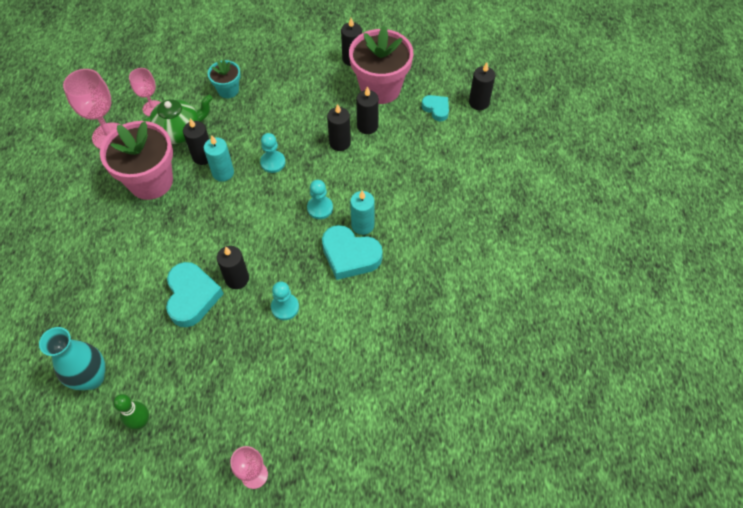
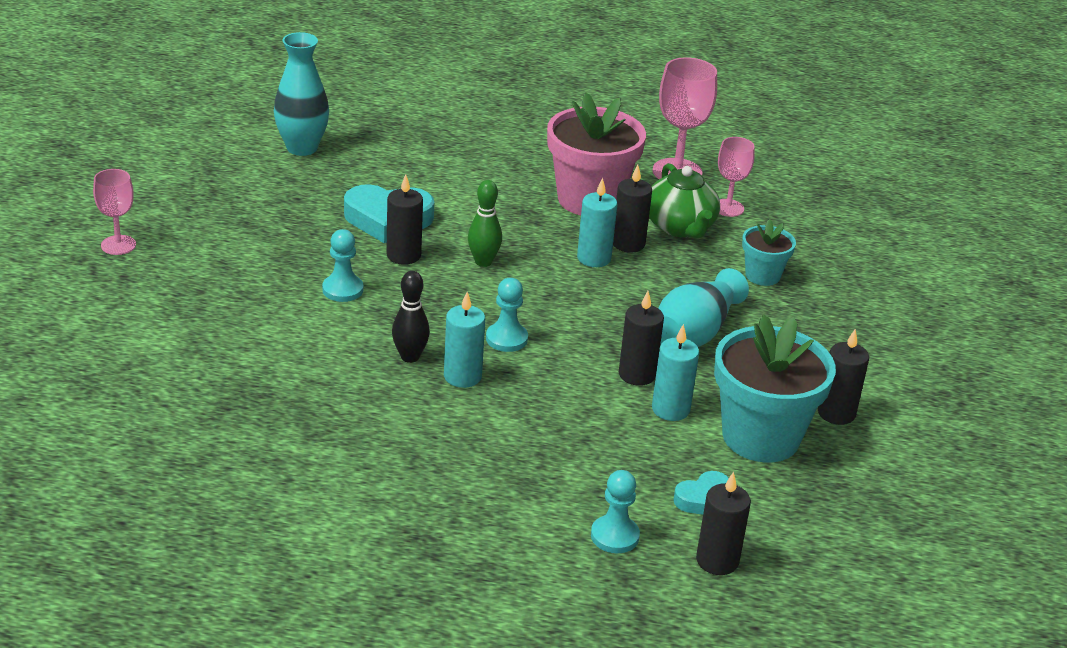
camera: 95 degrees right, 25 degrees down
(141, 421) = (229, 176): green bowling pin -> green bowling pin (483, 262)
(273, 162) = (606, 304): turquoise pawn -> turquoise pawn (614, 536)
(294, 119) = (694, 334): none -> turquoise vase
(350, 255) = (410, 357): turquoise heart -> black bowling pin
(367, 126) = (670, 409): black candle -> turquoise candle
(380, 88) = (760, 437): pink flower pot -> turquoise flower pot

